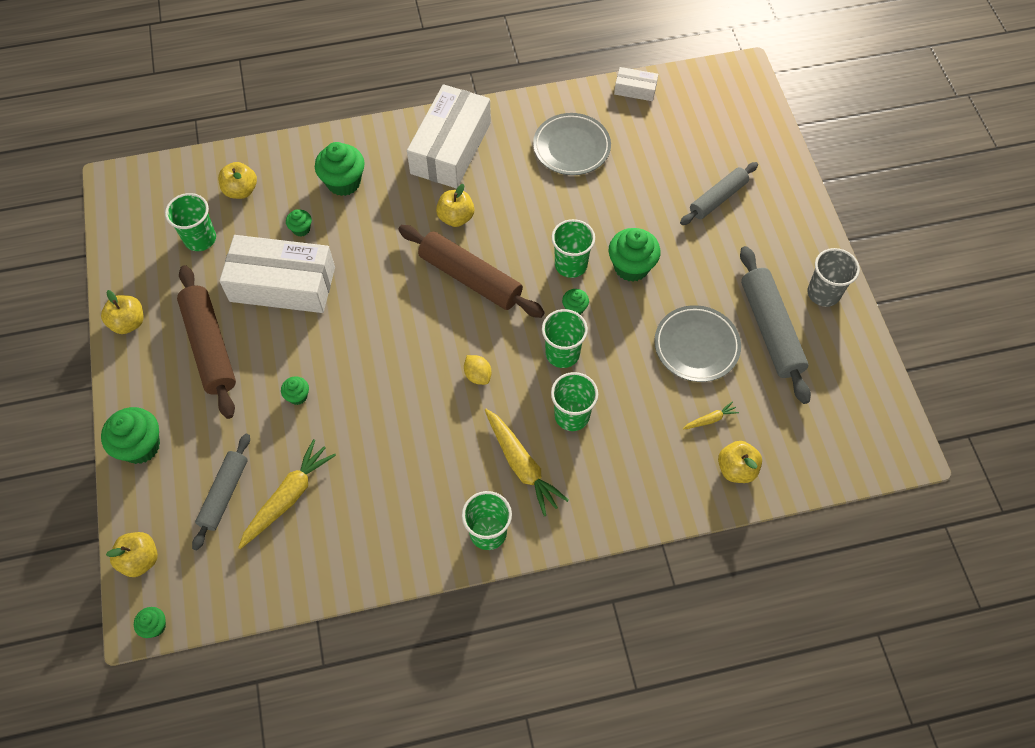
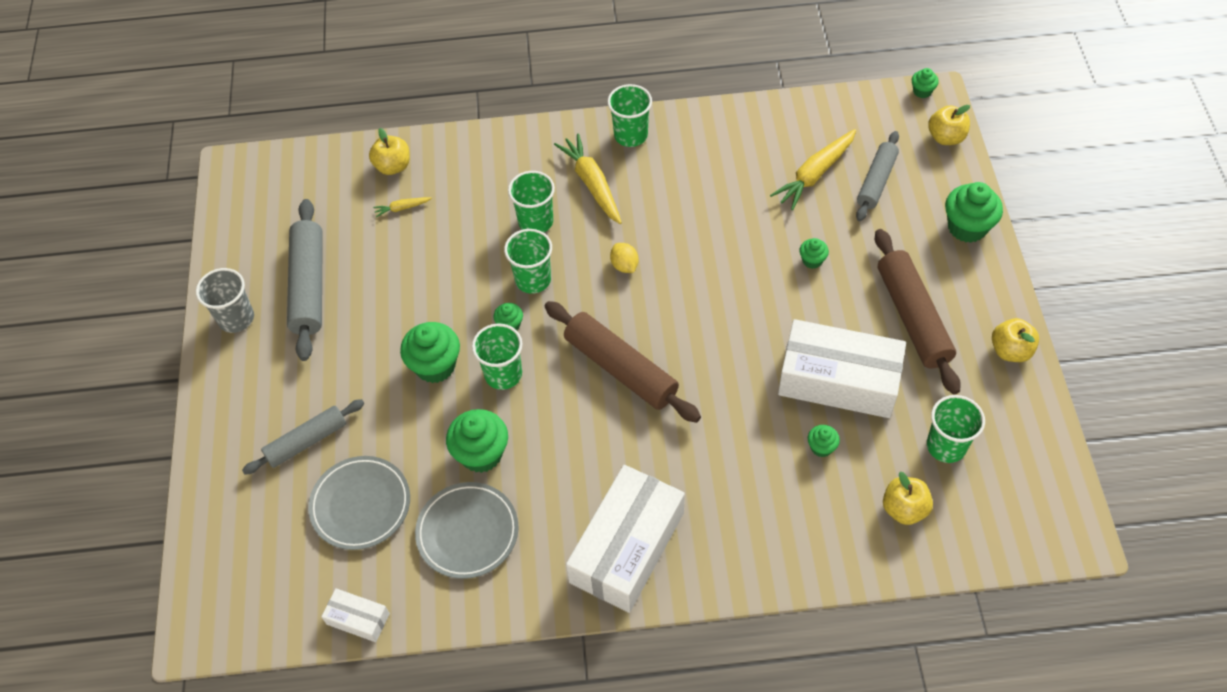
camera: 170 degrees left, 5 degrees down
(343, 182) = (770, 508): green cupcake -> green cupcake (481, 454)
(456, 217) = (630, 445): yellow apple -> none
(696, 346) = (392, 276): grey plate -> grey plate (361, 505)

